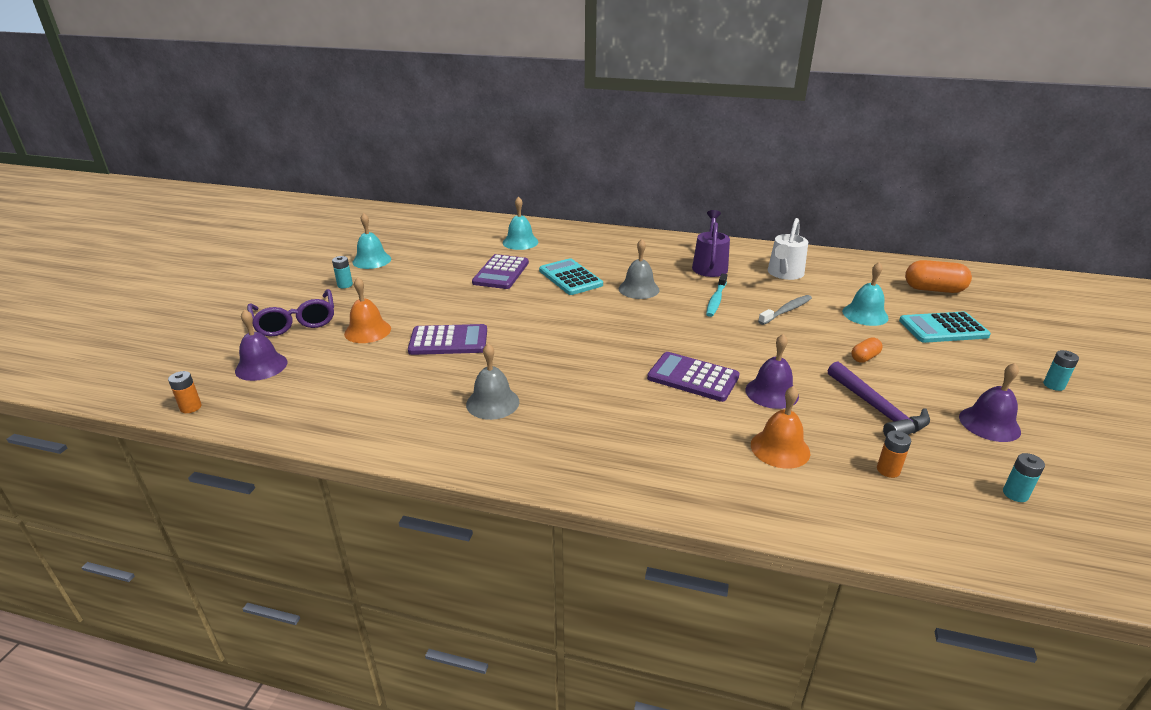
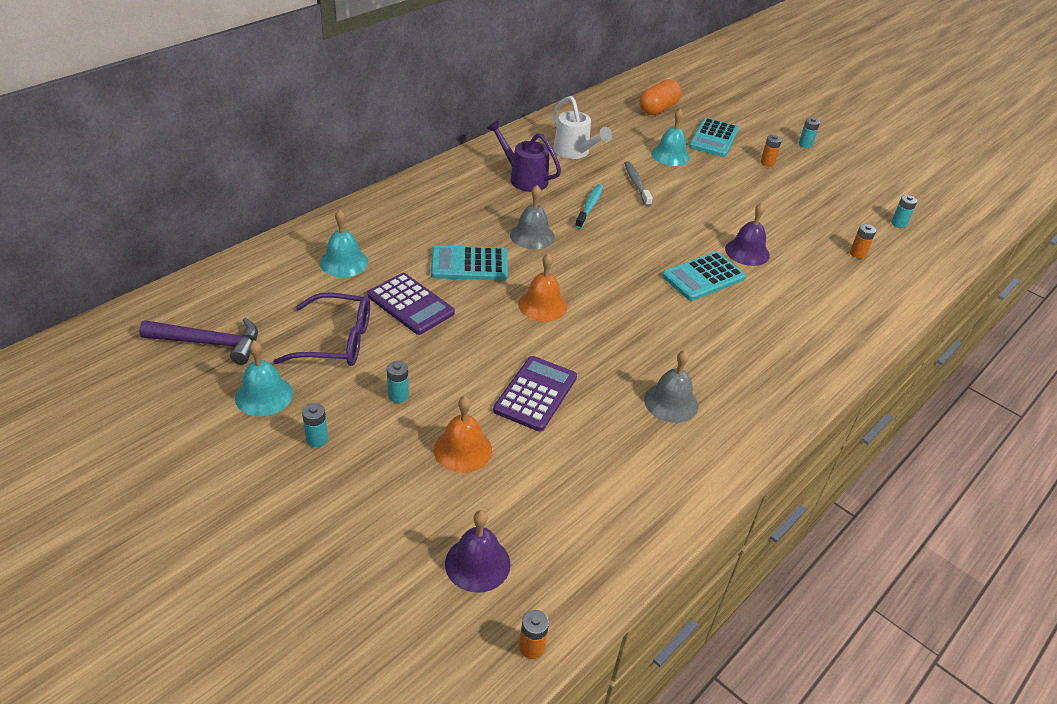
camera: 65 degrees left, 10 degrees up
(295, 322) = (384, 509): purple glasses -> purple glasses (336, 341)
(404, 295) = (398, 395): none -> turquoise battery
(693, 377) = (703, 277): purple calculator -> turquoise calculator
(716, 300) = (590, 206): turquoise toothbrush -> turquoise toothbrush turned 120 degrees counterclockwise
(780, 448) = (814, 283): orange bell -> orange bell (542, 305)
(864, 357) = (728, 189): orange capsule -> none
(877, 409) = (793, 221): purple hammer -> purple hammer (209, 343)
(962, 369) = (767, 162): none -> orange battery
(989, 424) = (831, 190): purple bell -> none

